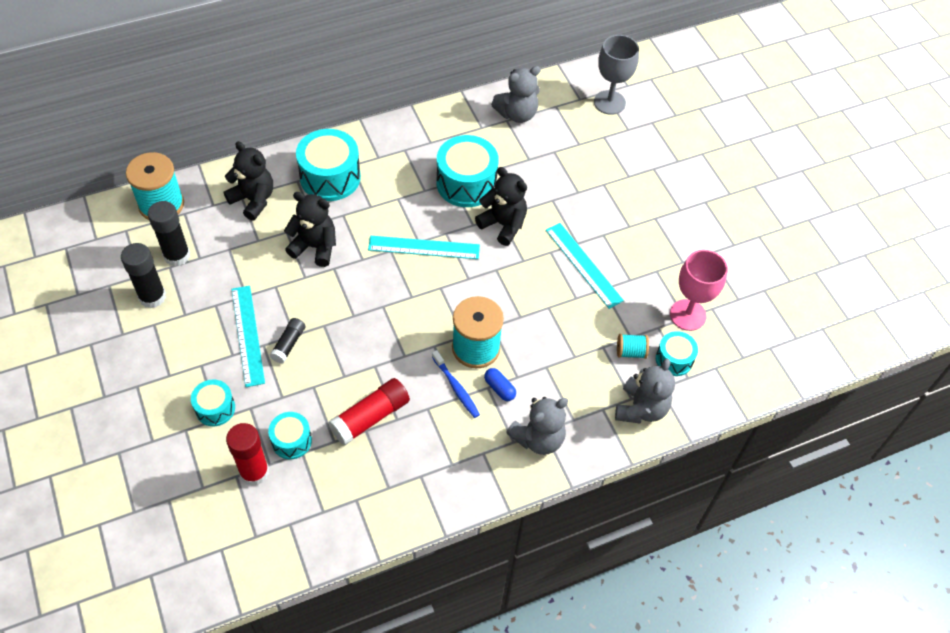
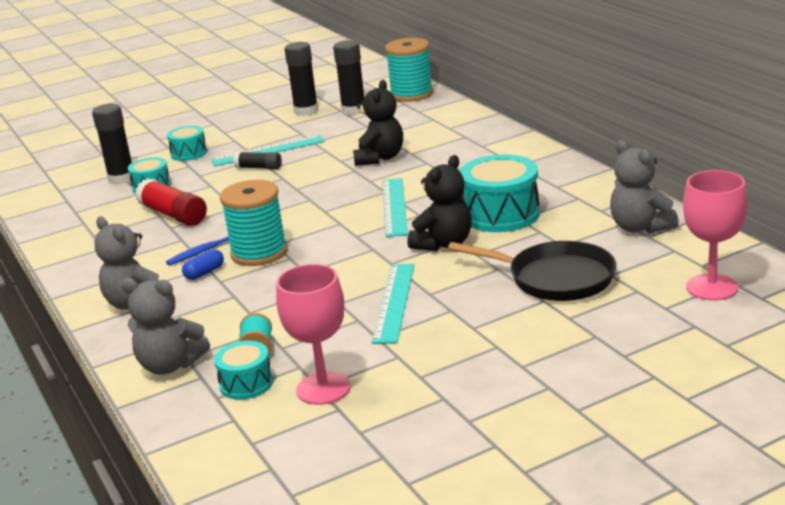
camera: 90 degrees right, 30 degrees down
(253, 200) = (431, 124): black teddy bear -> none
(254, 472) = (122, 178): red glue stick -> black glue stick
(330, 177) = (476, 149): turquoise drum -> none
(575, 172) = (555, 278): none -> black pan
(584, 265) = (394, 302): turquoise ruler -> turquoise ruler turned 45 degrees counterclockwise
(609, 102) = (712, 287): grey goblet -> pink goblet

